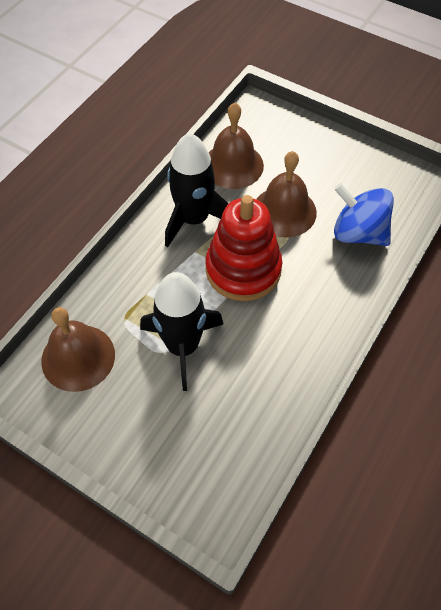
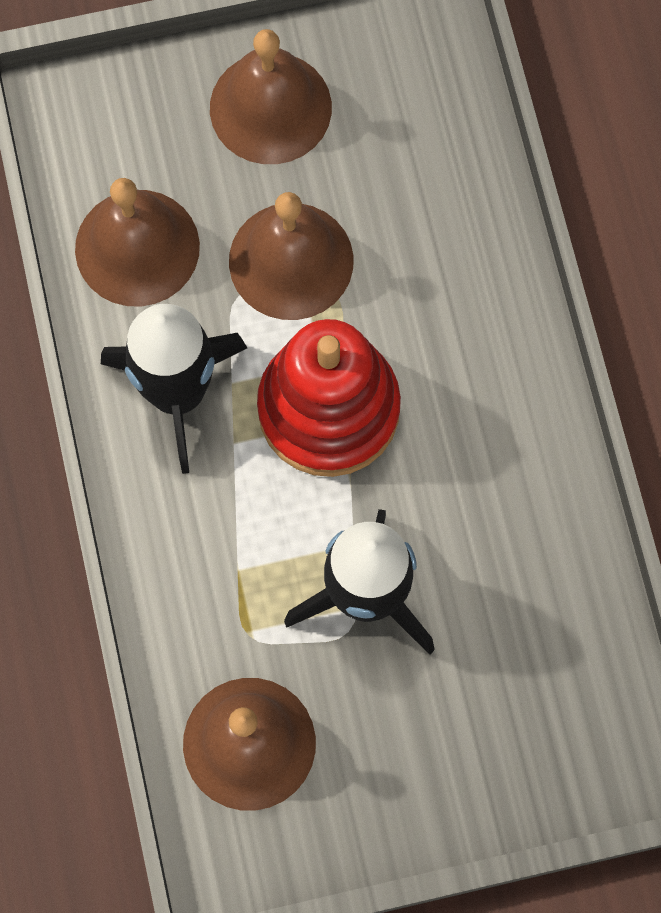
camera: 45 degrees left, 15 degrees up
(331, 160) = (270, 107): none -> brown bell
(358, 233) = (425, 204): blue spinning top -> none

